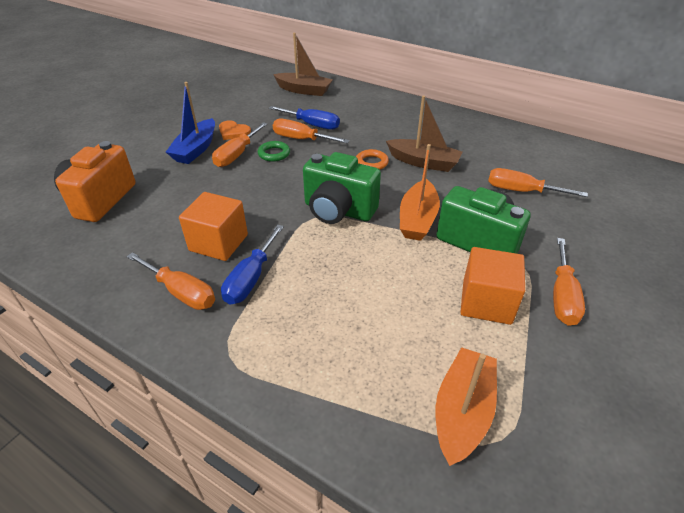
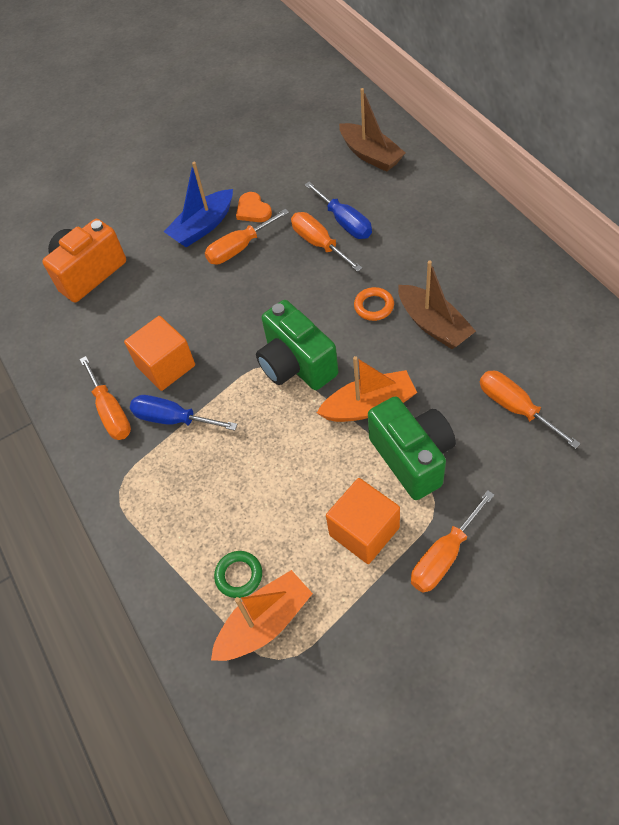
camera: 35 degrees right, 15 degrees up
(251, 278) = (173, 419): blue screwdriver -> blue screwdriver turned 60 degrees clockwise
(274, 154) = (277, 258): green ring -> green ring (239, 575)
(417, 219) = (369, 405): orange boat -> orange boat turned 150 degrees counterclockwise

